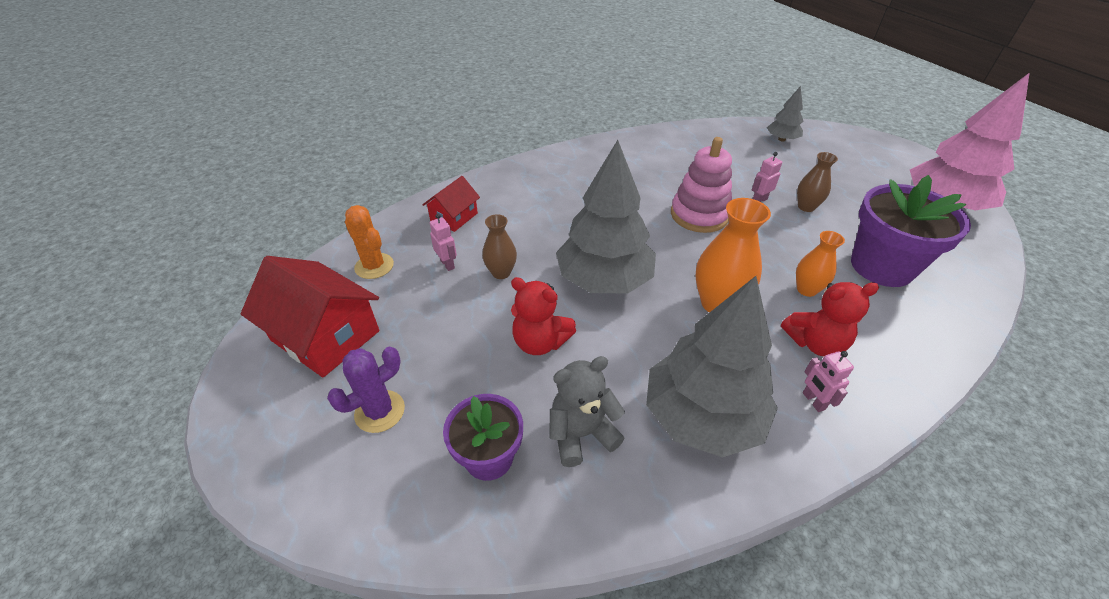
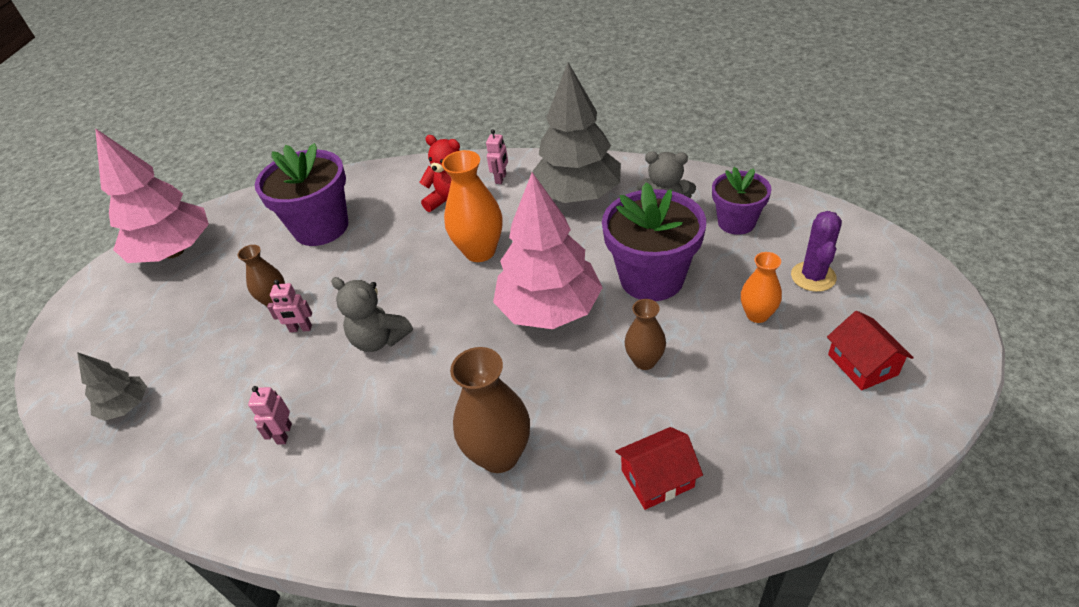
camera: 140 degrees left, 0 degrees up
(325, 335) = (862, 364): red house -> red house, size x0.56
(374, 266) = (794, 437): orange cactus -> none
(380, 411) = (813, 277): purple cactus -> purple cactus turned 75 degrees counterclockwise
(447, 264) = (699, 399): pink robot -> pink robot (284, 434)
(540, 342) = (651, 278): red teddy bear -> purple flower pot
(553, 194) = (499, 455): none -> brown vase
(604, 280) = (549, 309): grey tree -> pink tree
(699, 215) = (379, 339): pink stacking toy -> grey teddy bear
(806, 289) = (401, 234): orange vase -> orange vase (757, 315)

